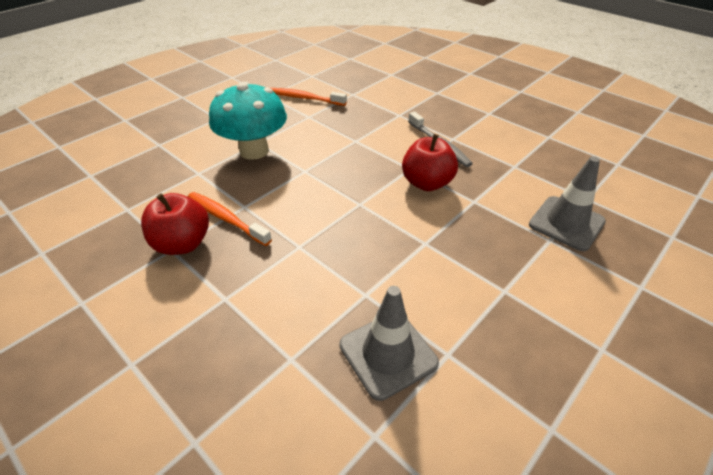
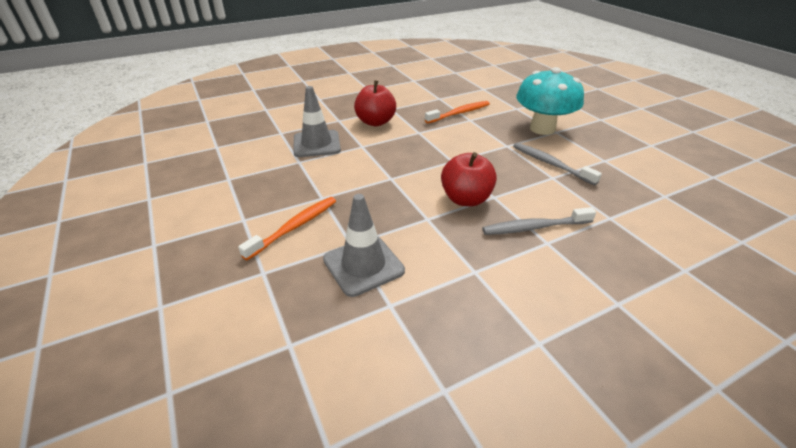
camera: 110 degrees right, 5 degrees down
(182, 244) = (442, 101): red apple -> red apple (375, 122)
(305, 98) = (647, 163): orange toothbrush -> orange toothbrush (294, 227)
(332, 142) = (550, 164): none -> grey toothbrush

